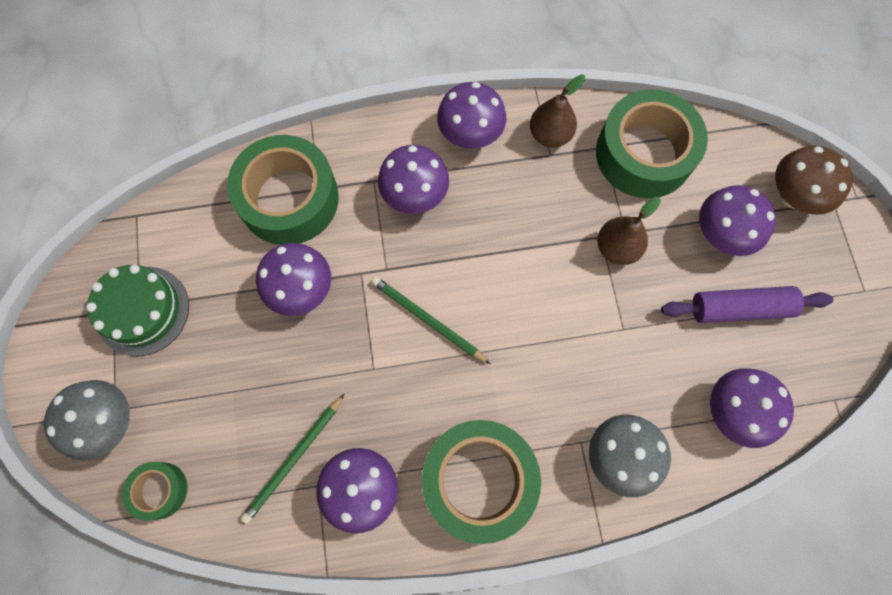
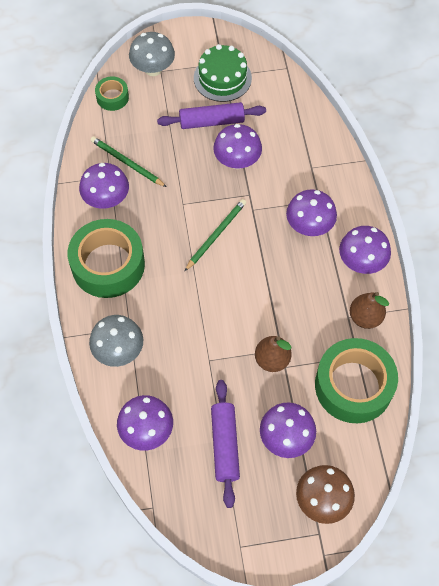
camera: 90 degrees right, 10 degrees down
(225, 327) = (211, 121): none -> purple rolling pin
(289, 199) = (303, 150): green tape -> none

